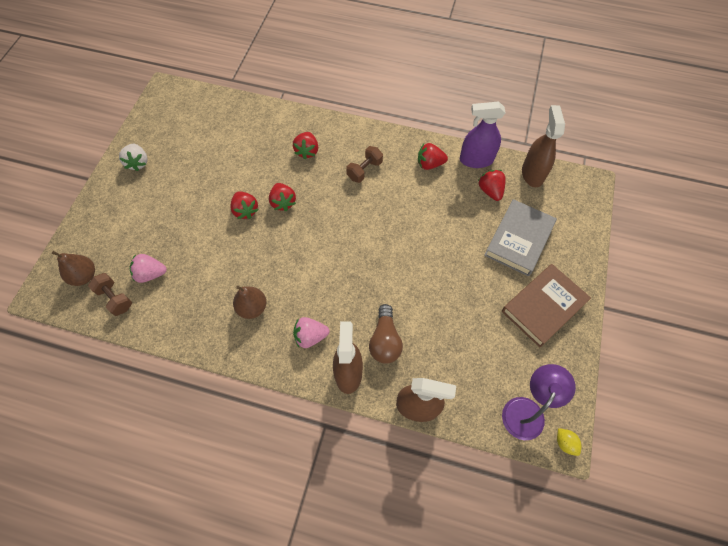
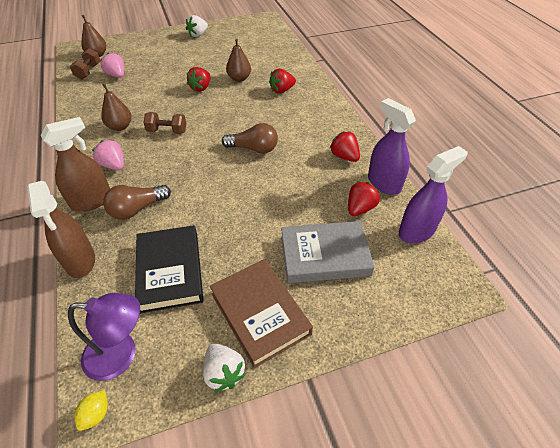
camera: 55 degrees right, 15 degrees down
(258, 172) = (239, 79): none -> brown pear
(283, 202) = (224, 100): red strawberry -> none
(364, 170) = (296, 124): brown dumbbell -> brown dumbbell (167, 131)
(372, 218) = (253, 149): none -> brown light bulb
(470, 345) = (170, 271): none -> black book
(532, 174) = (416, 231): brown spray bottle -> purple spray bottle
(543, 307) = (260, 313): brown book -> brown book turned 45 degrees clockwise
(576, 352) = (224, 373): none -> white strawberry

